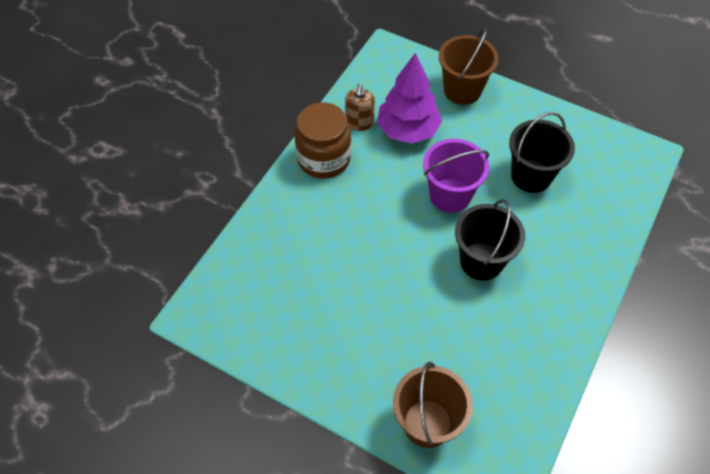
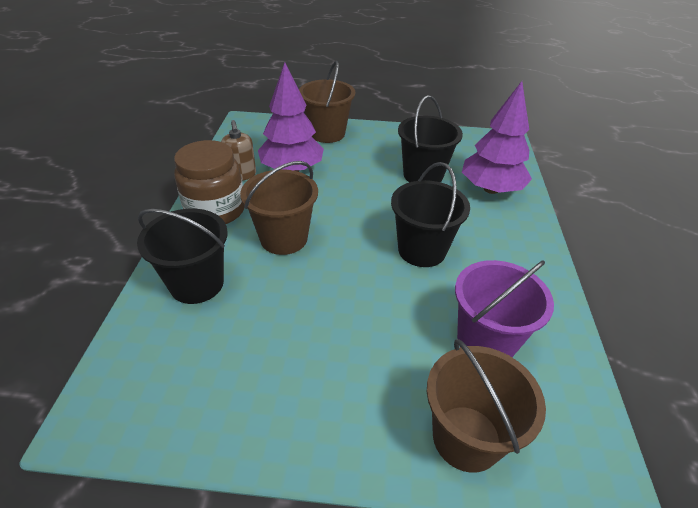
camera: 25 degrees left, 15 degrees down
(287, 231) = (197, 284): none -> black bucket
(369, 209) = (284, 238): none -> brown bucket
(450, 195) = (359, 207): purple bucket -> purple bucket (486, 341)
(589, 215) = (491, 189): none -> purple tree

